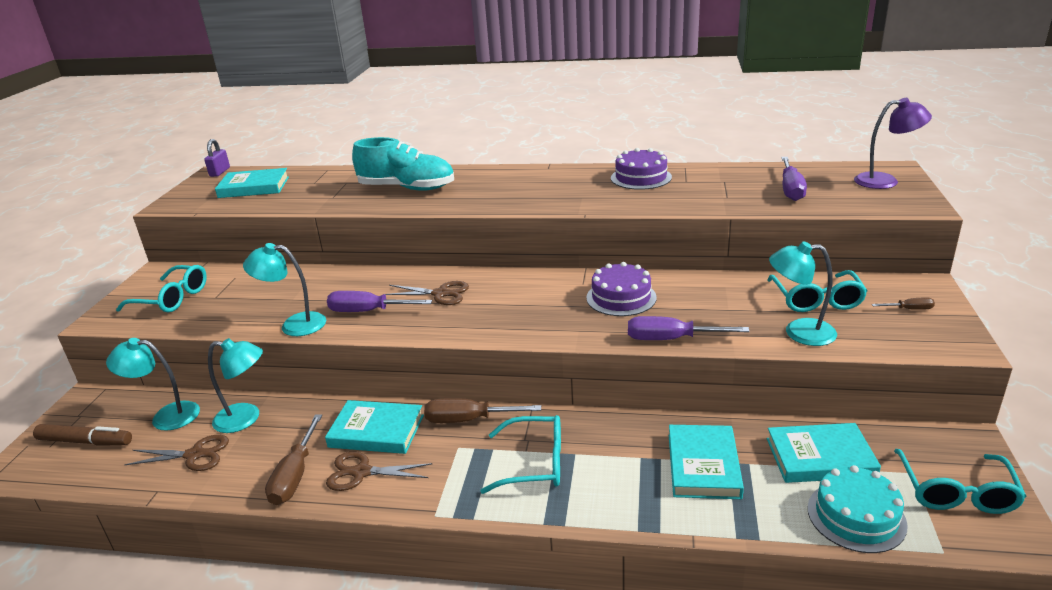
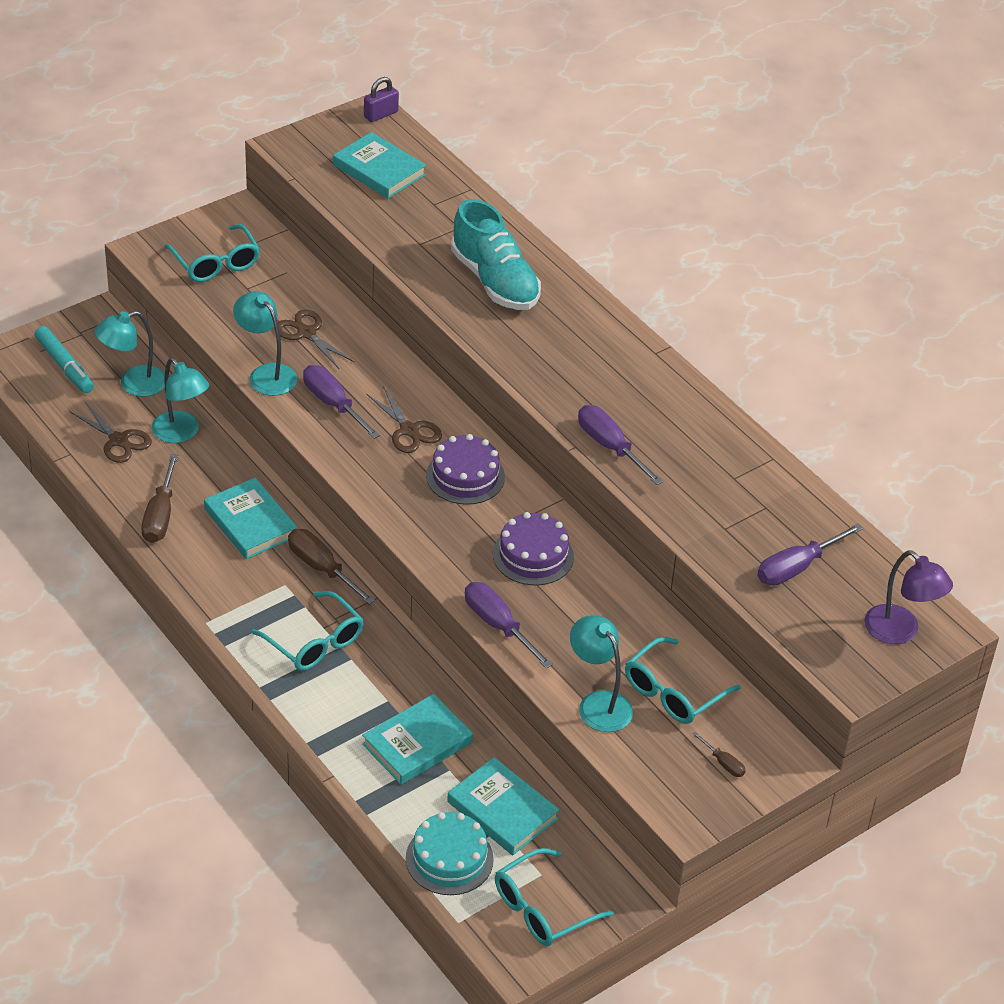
camera: 40 degrees right, 15 degrees up
(85, 442) = (64, 366): brown marker -> turquoise marker
(166, 416) = (134, 384): turquoise lamp -> turquoise lamp turned 75 degrees counterclockwise
(295, 475) = (160, 515): brown screwdriver -> brown screwdriver turned 45 degrees counterclockwise
(361, 472) = (202, 550): brown scissors -> brown scissors (306, 333)
(603, 204) = (610, 447): none -> purple screwdriver
(641, 177) = (706, 439): purple cake -> purple cake (465, 476)

